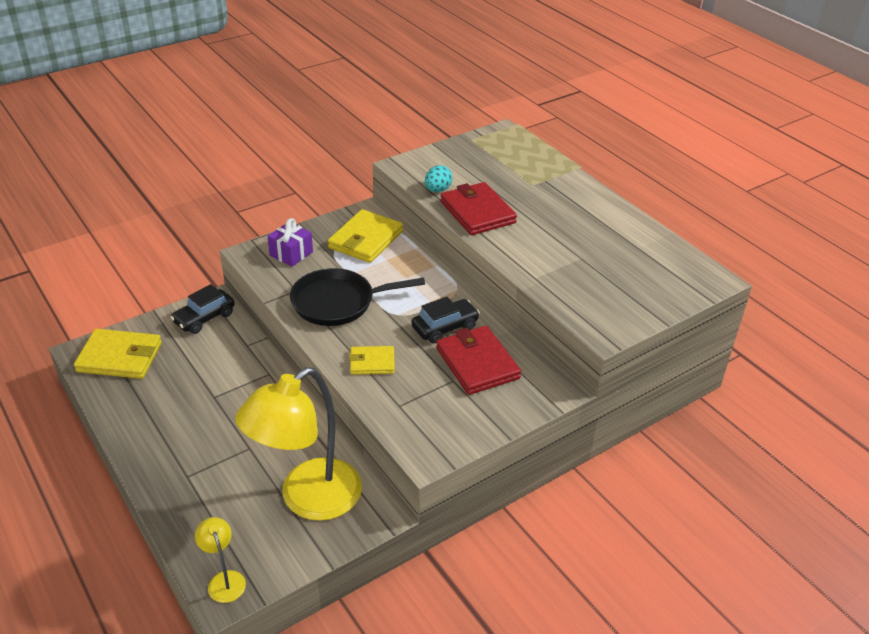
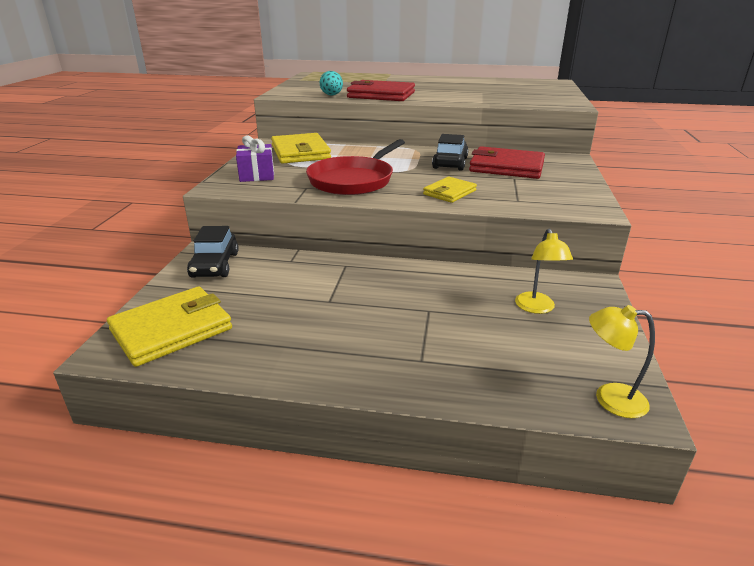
camera: 45 degrees left, 10 degrees down
(308, 499) = (537, 308): yellow lamp -> yellow lamp, size x0.43
(338, 302) = (353, 180): black pan -> red pan

